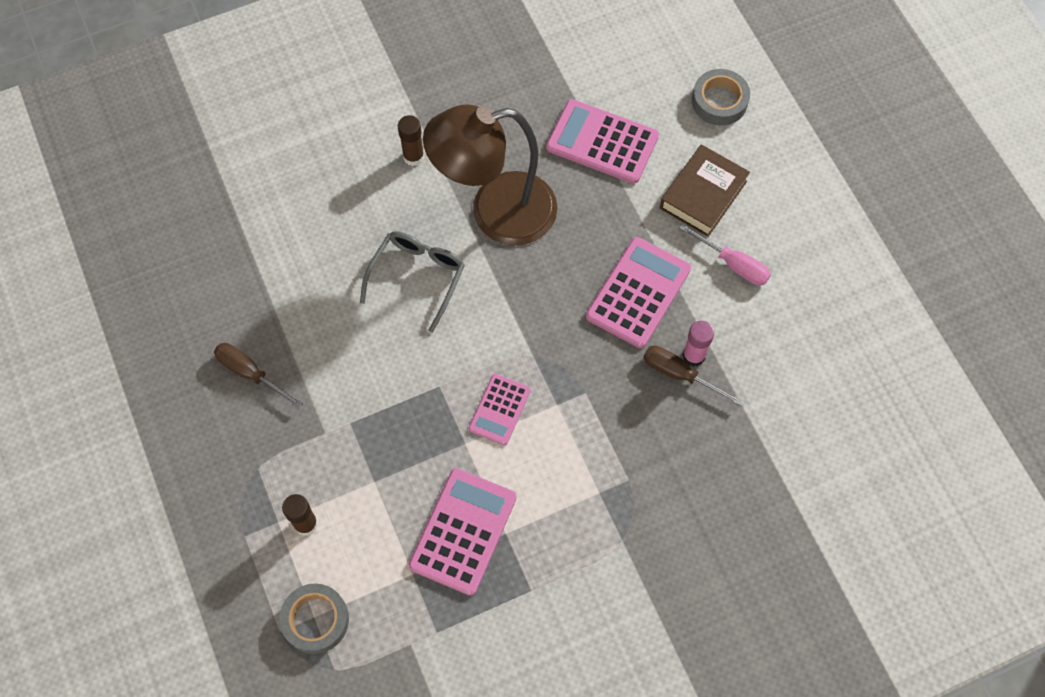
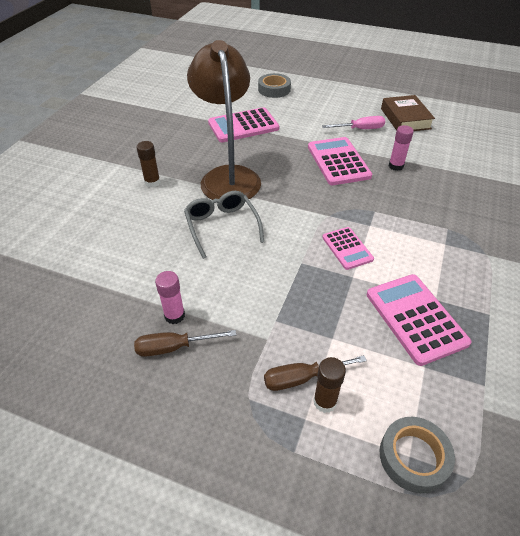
camera: 45 degrees left, 20 degrees down
(279, 343) = (174, 316): none -> pink glue stick
(496, 213) = (228, 176): brown lamp -> brown lamp turned 135 degrees clockwise
(679, 374) = (401, 176): brown screwdriver -> brown screwdriver (302, 378)
(703, 195) = (313, 117): brown book -> brown book (405, 119)

